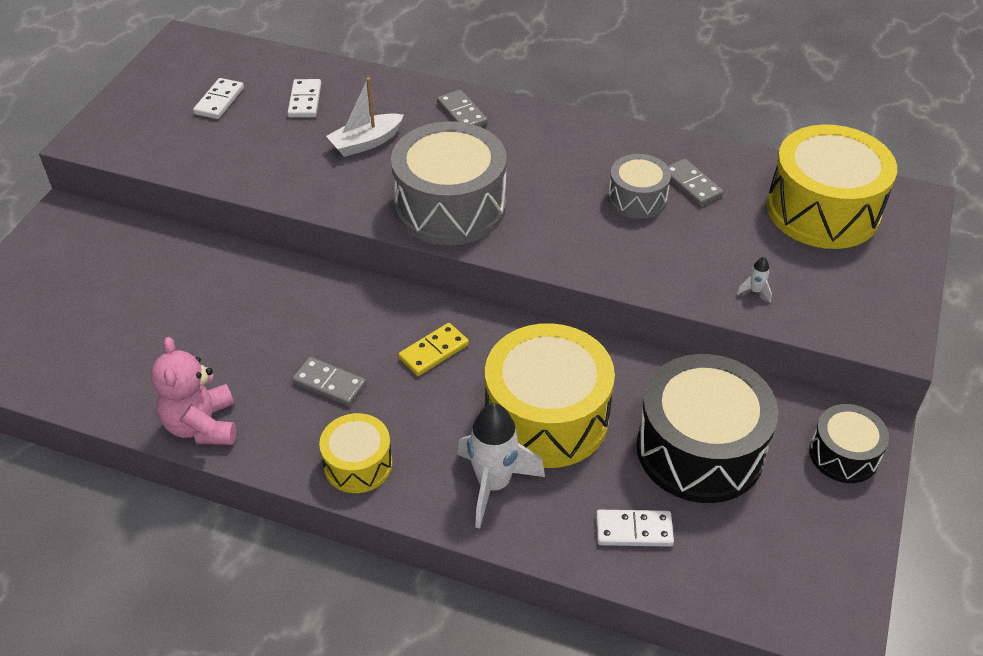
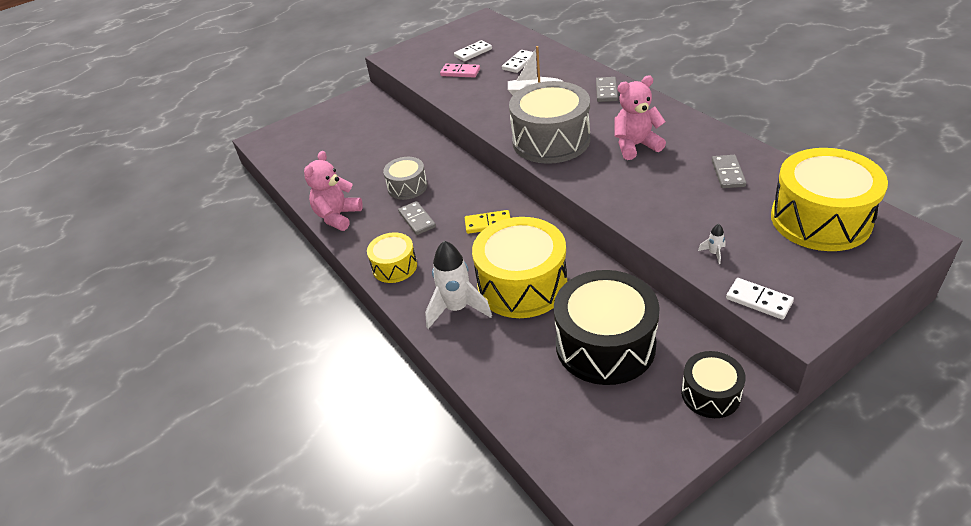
camera: 40 degrees right, 5 degrees down
(228, 138) = (460, 72): none -> pink domino
(561, 181) = (635, 146): none -> pink teddy bear
(634, 530) = (517, 372): white domino -> white domino (758, 300)
(637, 199) = (679, 170): grey drum -> grey drum (407, 187)

